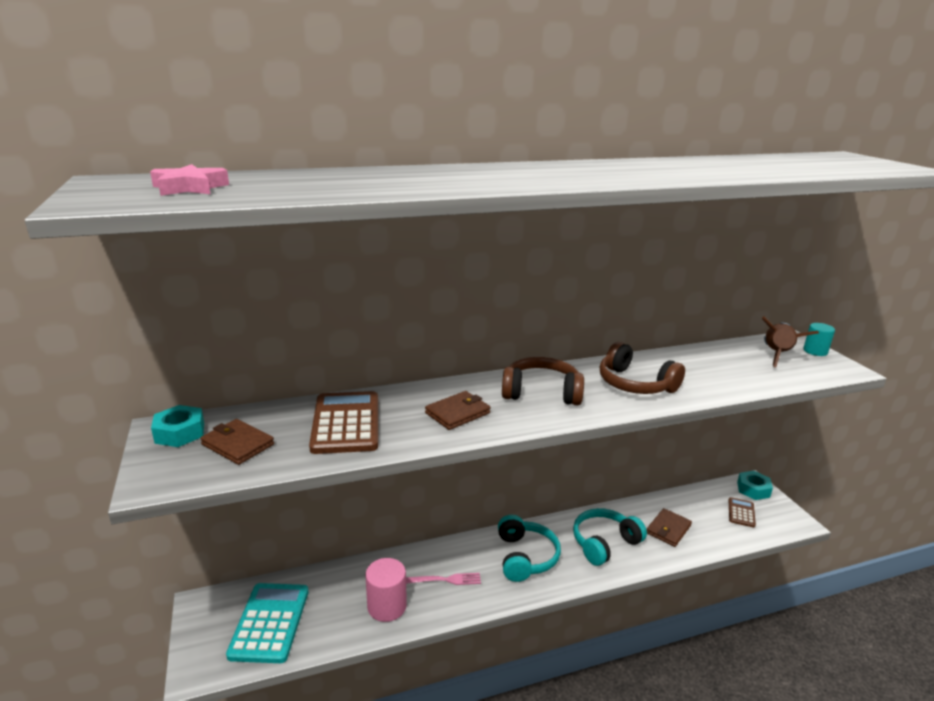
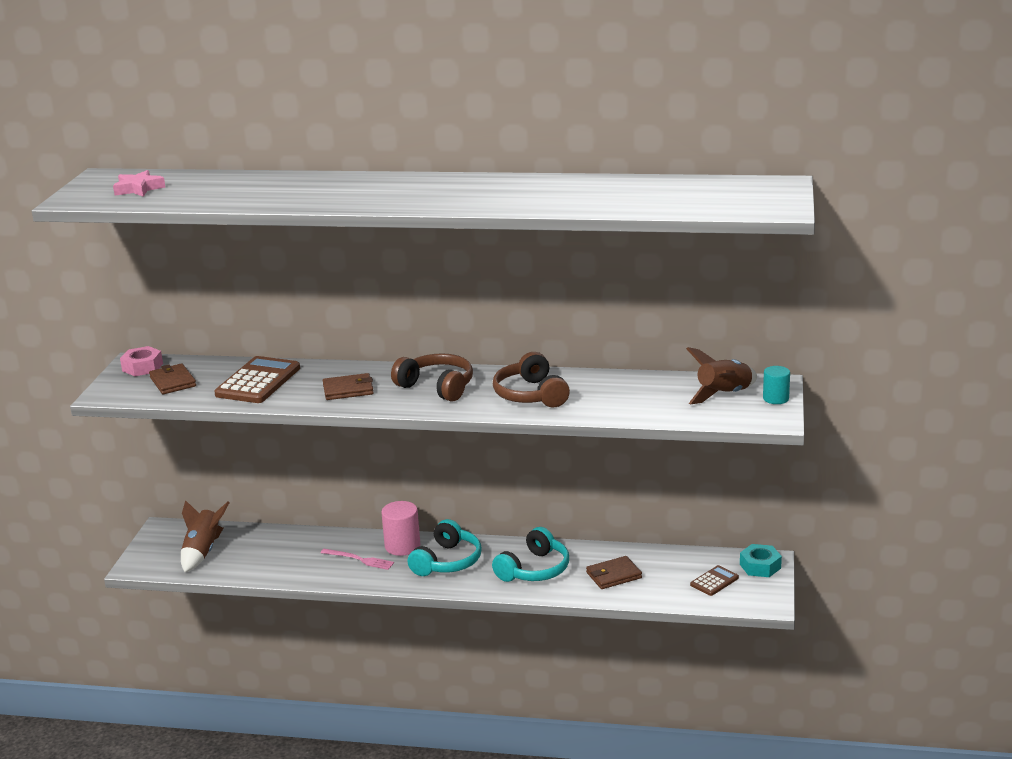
camera: 30 degrees right, 0 degrees up
(180, 433) = (142, 367): turquoise nut -> pink nut
(269, 622) = (203, 552): turquoise calculator -> brown rocket
(387, 606) = (297, 564): pink cylinder -> pink cylinder (402, 546)
(604, 543) = (534, 570): turquoise headphones -> turquoise headphones turned 135 degrees clockwise

